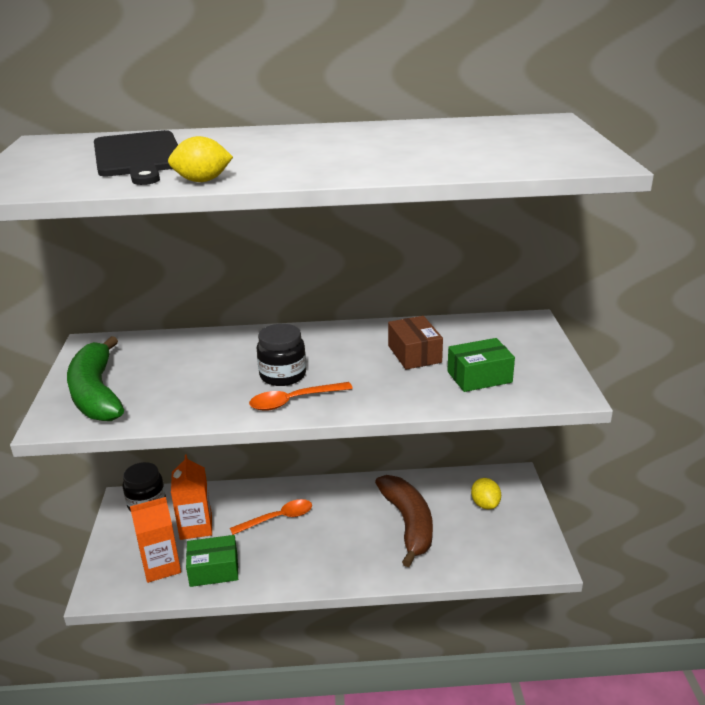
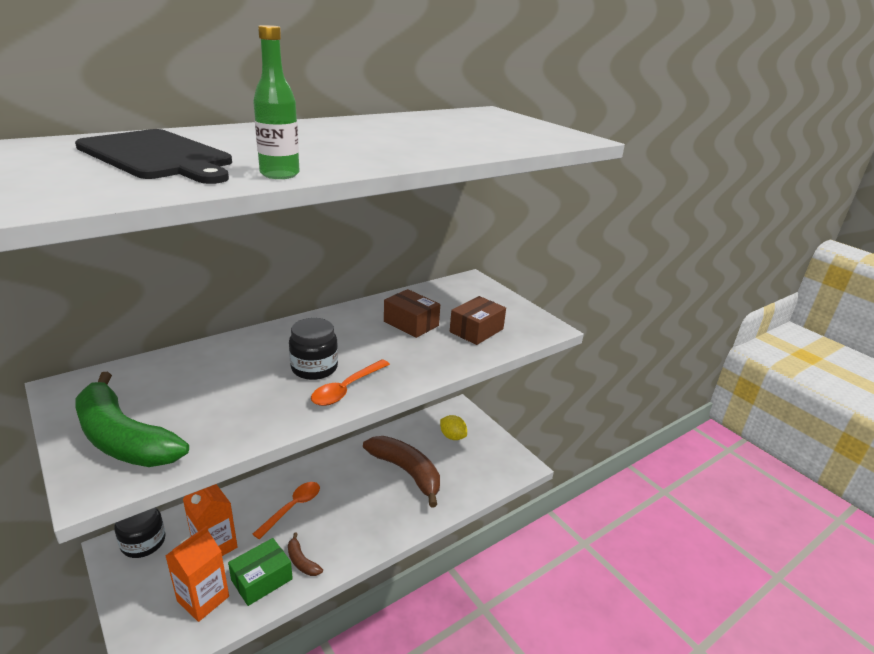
camera: 35 degrees left, 0 degrees up
(202, 181) = (280, 174): yellow lemon -> green bottle
(255, 568) = (301, 561): none -> brown banana
(479, 377) = (476, 330): green box -> brown box

